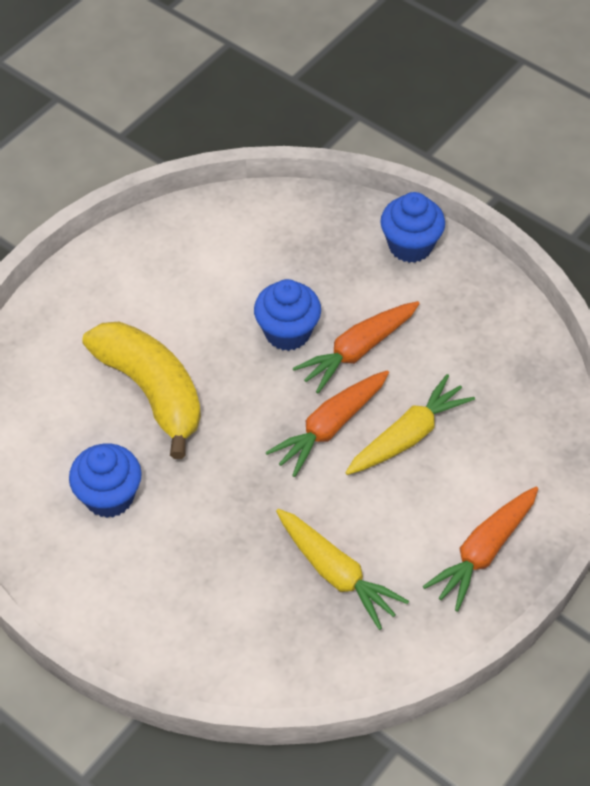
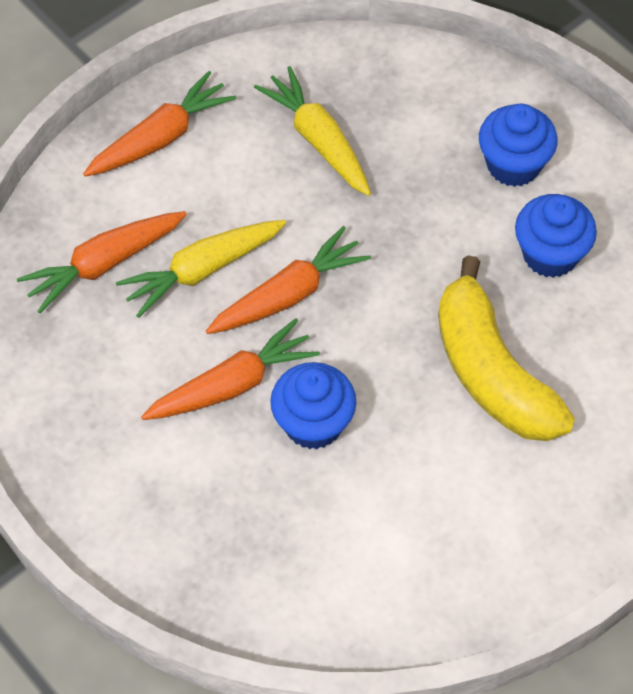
camera: 170 degrees left, 5 degrees up
(410, 246) = (123, 525): blue cupcake -> blue cupcake (513, 165)
(492, 428) = (104, 264): none -> orange carrot

